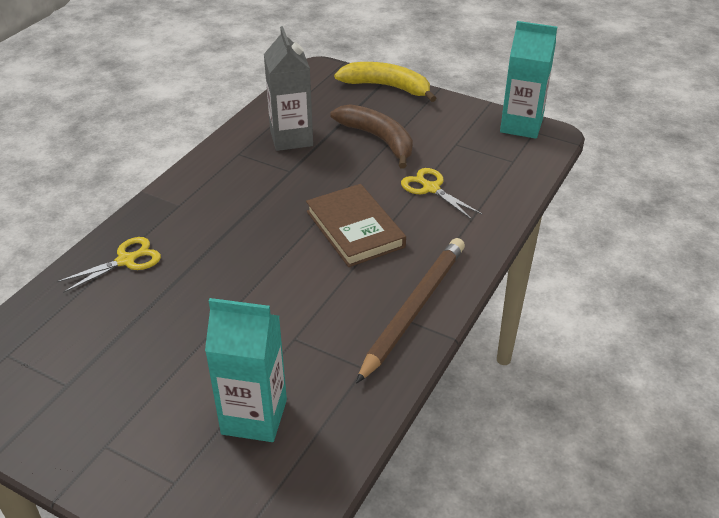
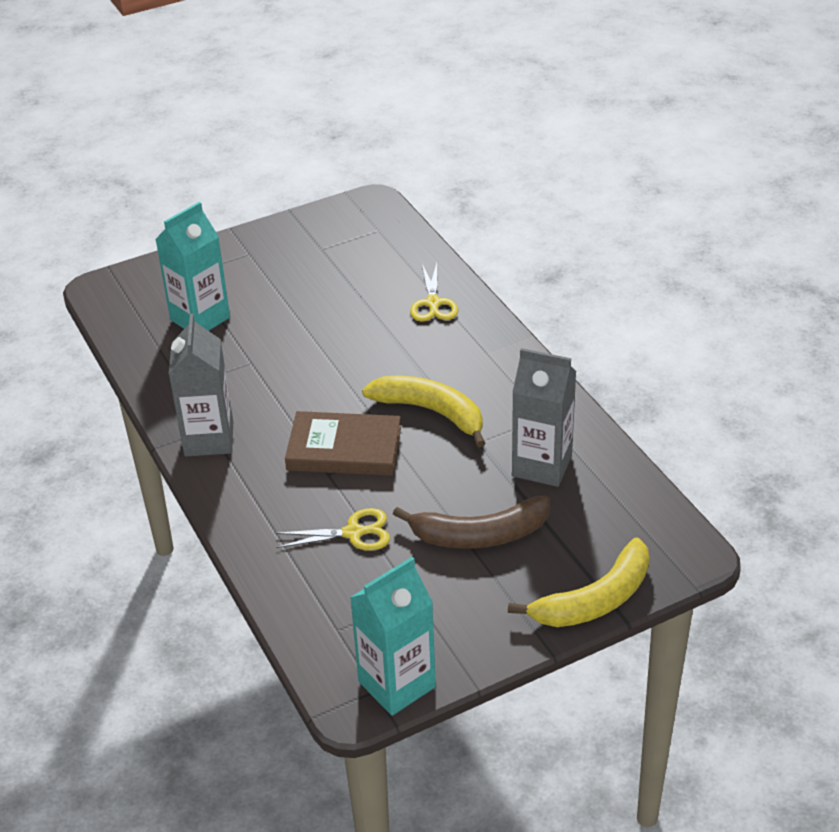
camera: 125 degrees right, 0 degrees up
(276, 204) = (431, 412): none -> yellow banana
(414, 309) = (209, 439): brown pencil -> grey carton

